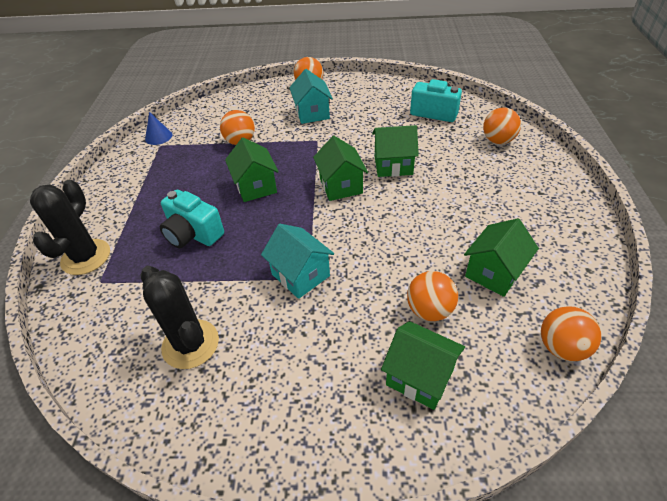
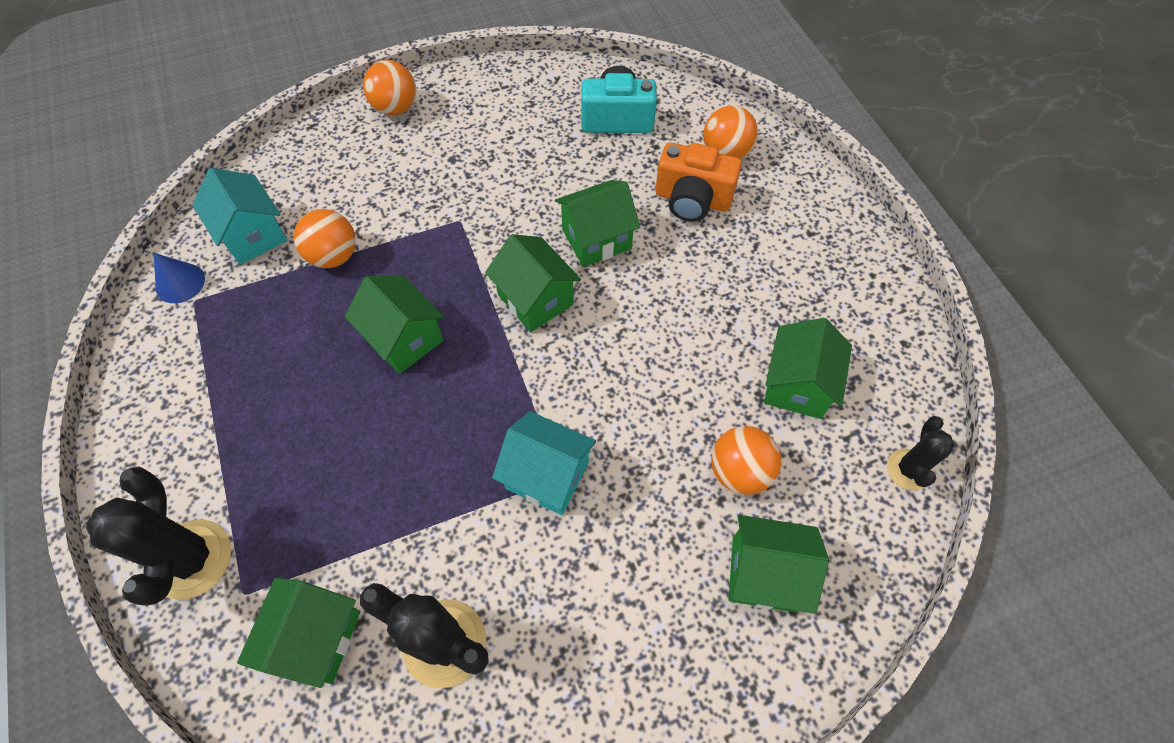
camera: 25 degrees left, 15 degrees up
(122, 316) = (316, 638): none -> green house
(193, 234) = (348, 458): turquoise camera -> none
(312, 113) = (426, 166): turquoise house -> turquoise house (253, 235)
(464, 159) = (692, 200): none -> orange camera
(561, 347) = (908, 469): orange ball -> black cactus

